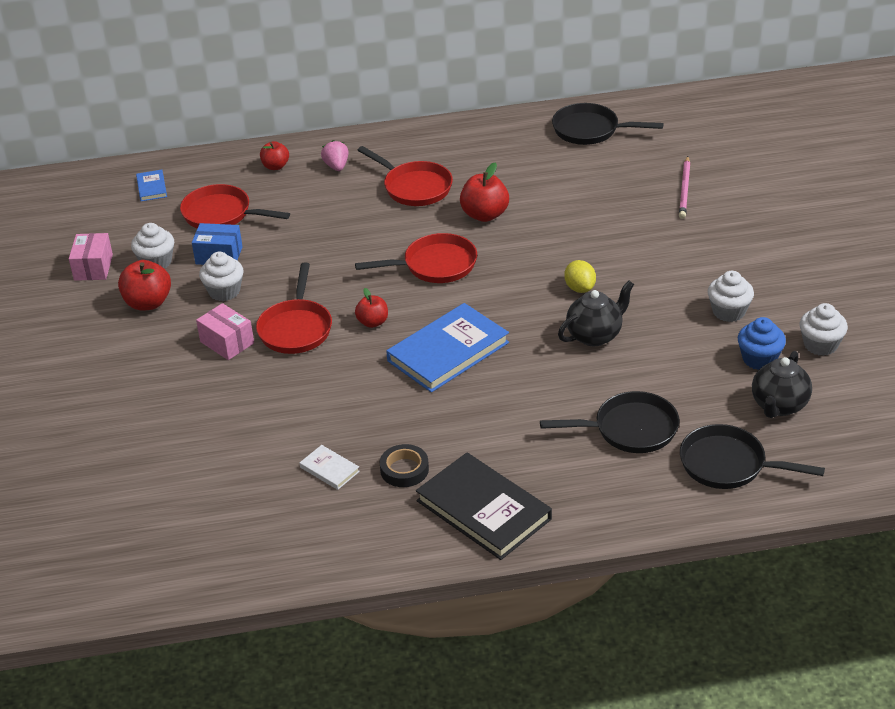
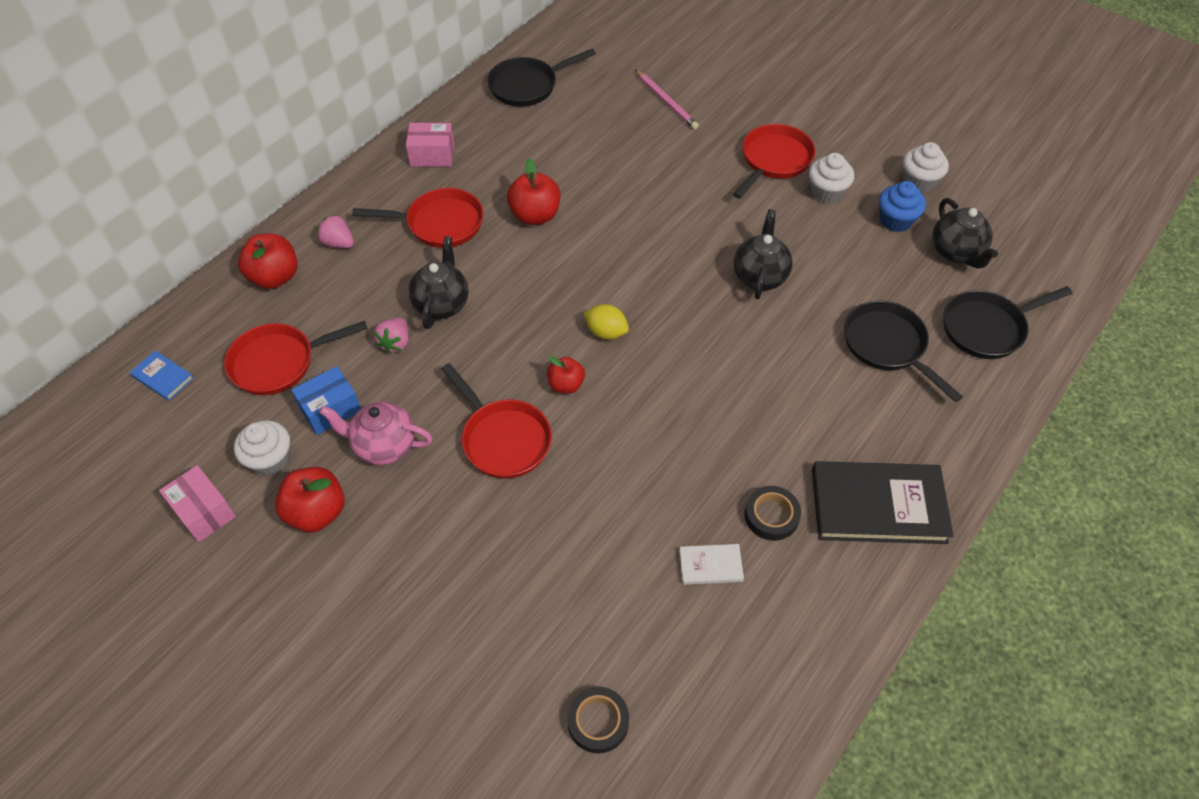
camera: 45 degrees left, 15 degrees up
(164, 497) = (598, 721): none -> black tape
(224, 291) = (384, 446): white cupcake -> pink teapot
(227, 342) = (454, 500): pink box -> pink box (432, 155)
(275, 166) = (275, 277): red apple -> red apple, size x1.60
(300, 241) = (395, 343): none -> pink strawberry
(355, 235) = (442, 304): none -> black teapot
(435, 265) = (552, 291): red pan -> red pan (774, 161)
(448, 351) = (665, 370): blue book -> none
(580, 288) = (695, 239): yellow lemon -> yellow lemon (606, 332)
(630, 429) = (887, 346): black pan -> black pan turned 75 degrees counterclockwise

